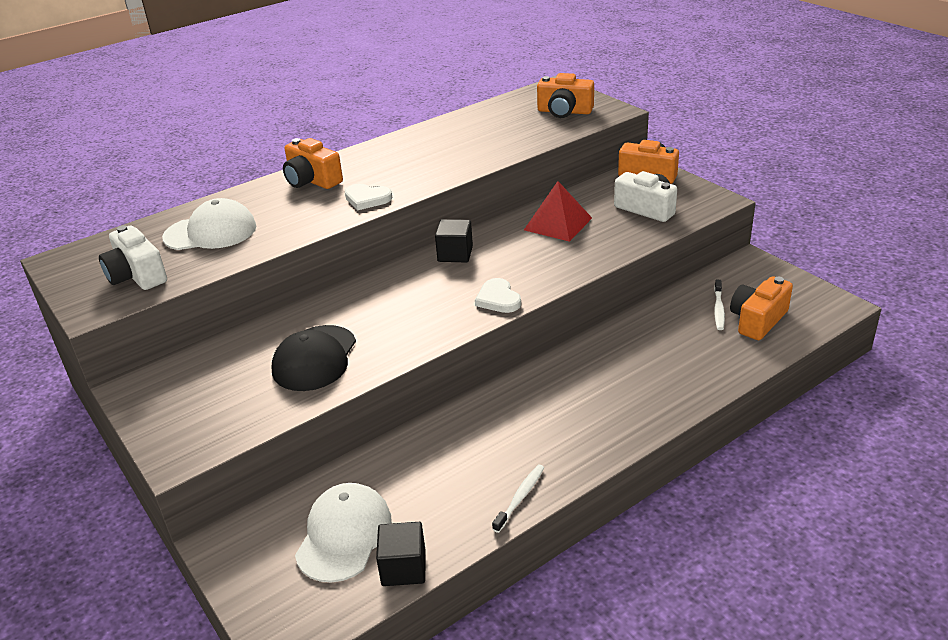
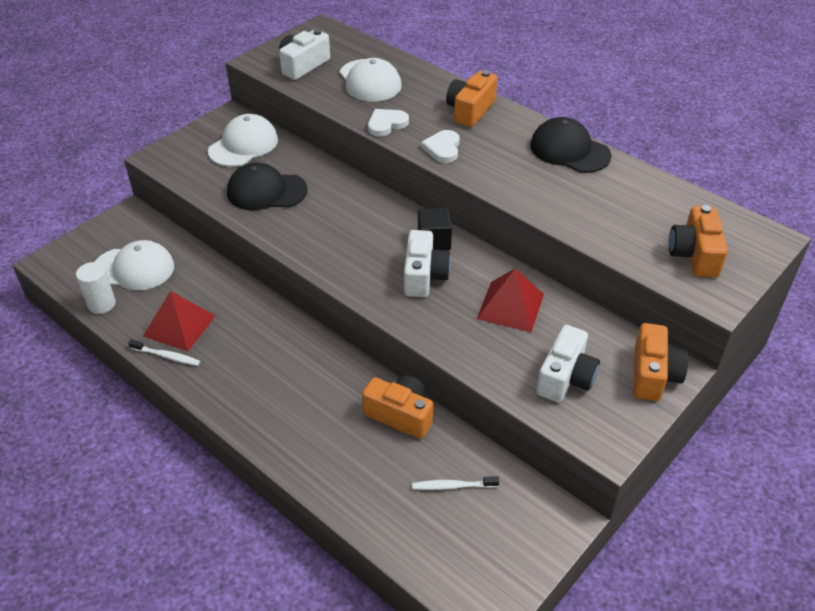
camera: 75 degrees right, 10 degrees up
(206, 375) = (243, 145): none -> white cap
(403, 568) = (101, 304): black cube -> white cylinder
(407, 141) = (569, 150): none -> black cap
(470, 486) = (179, 325): none -> red pyramid
(498, 299) = (362, 280): white heart -> white heart (386, 124)
(504, 263) = (424, 276): none -> white camera
(757, 320) = (437, 523): orange camera -> orange camera (400, 415)

